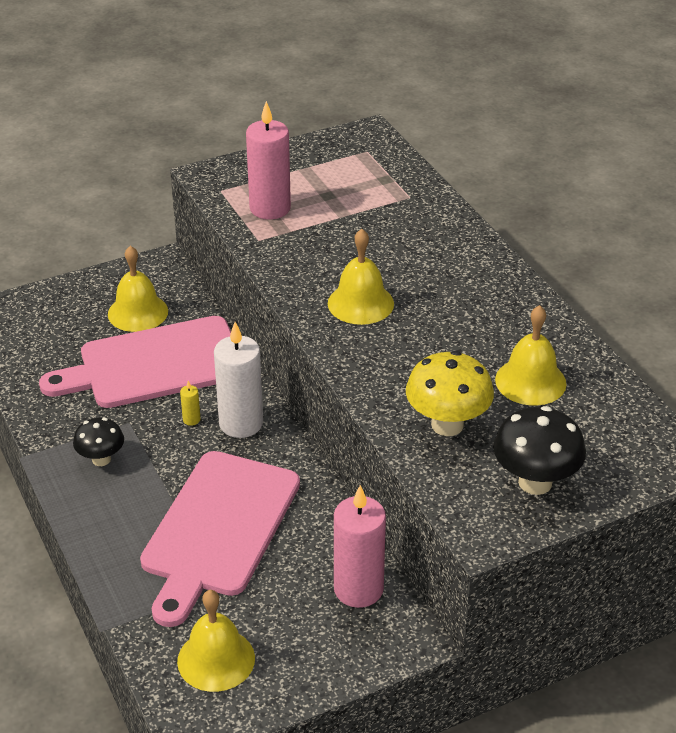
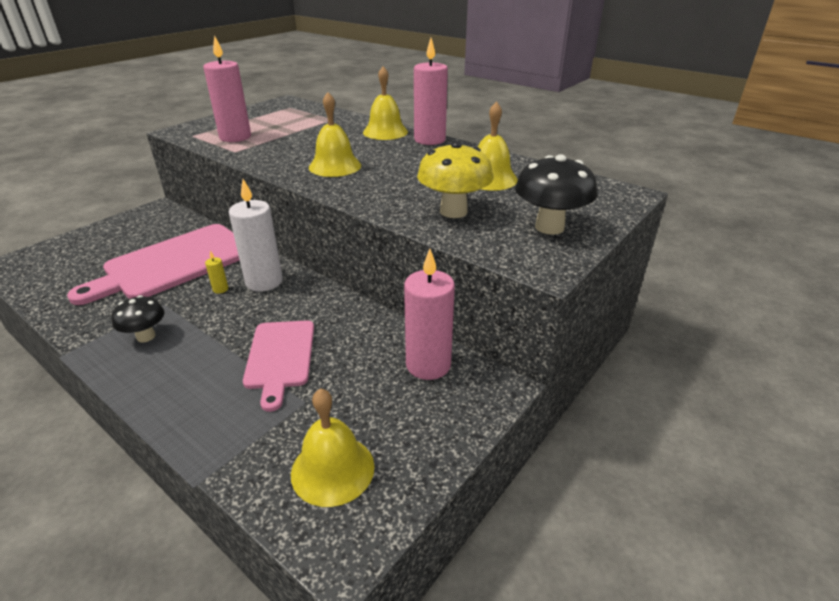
camera: 25 degrees left, 5 degrees down
(138, 312) = (147, 237): yellow bell -> yellow bell (385, 132)
(218, 529) = (280, 357): pink cutting board -> pink cutting board, size x0.59
(509, 281) = (429, 140): none -> pink candle

